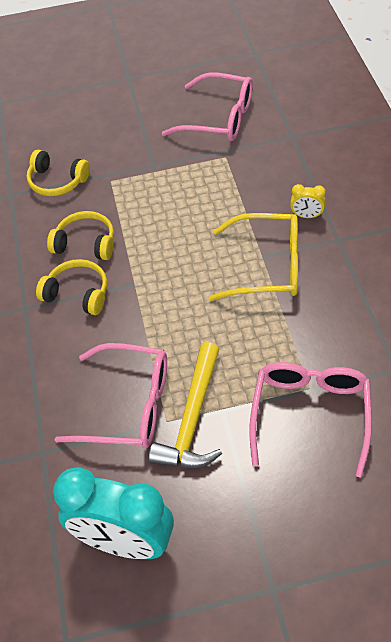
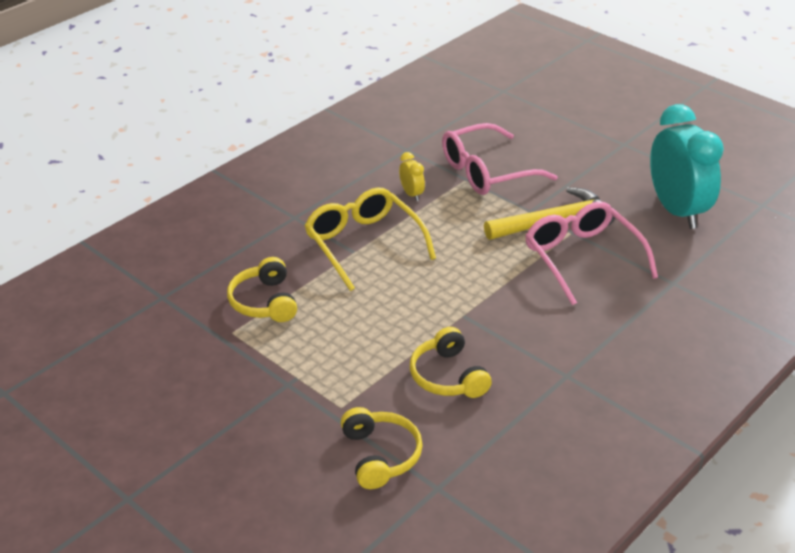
camera: 130 degrees left, 15 degrees down
(78, 293) = (512, 347): yellow headphones -> yellow headphones (264, 302)
(219, 118) = (165, 367): pink glasses -> none
(306, 216) = (278, 245): yellow clock -> yellow clock (411, 194)

